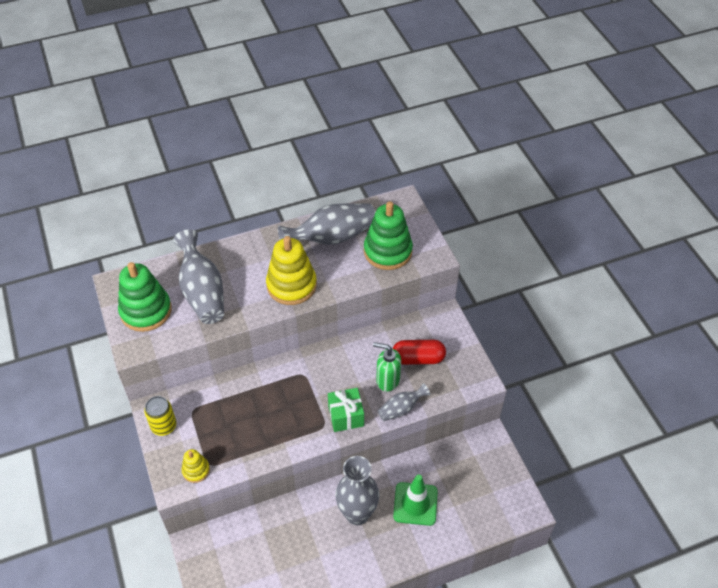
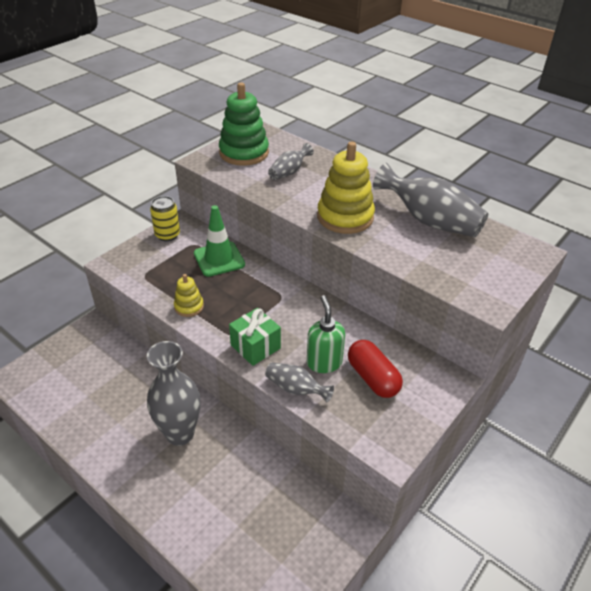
camera: 60 degrees right, 10 degrees down
(196, 470) = (134, 270): yellow stacking toy -> yellow stacking toy (189, 306)
(202, 292) = (289, 172): grey vase -> grey vase, size x0.53
(388, 251) = (455, 264): green stacking toy -> none
(415, 504) = (219, 483): green traffic cone -> green traffic cone (219, 259)

